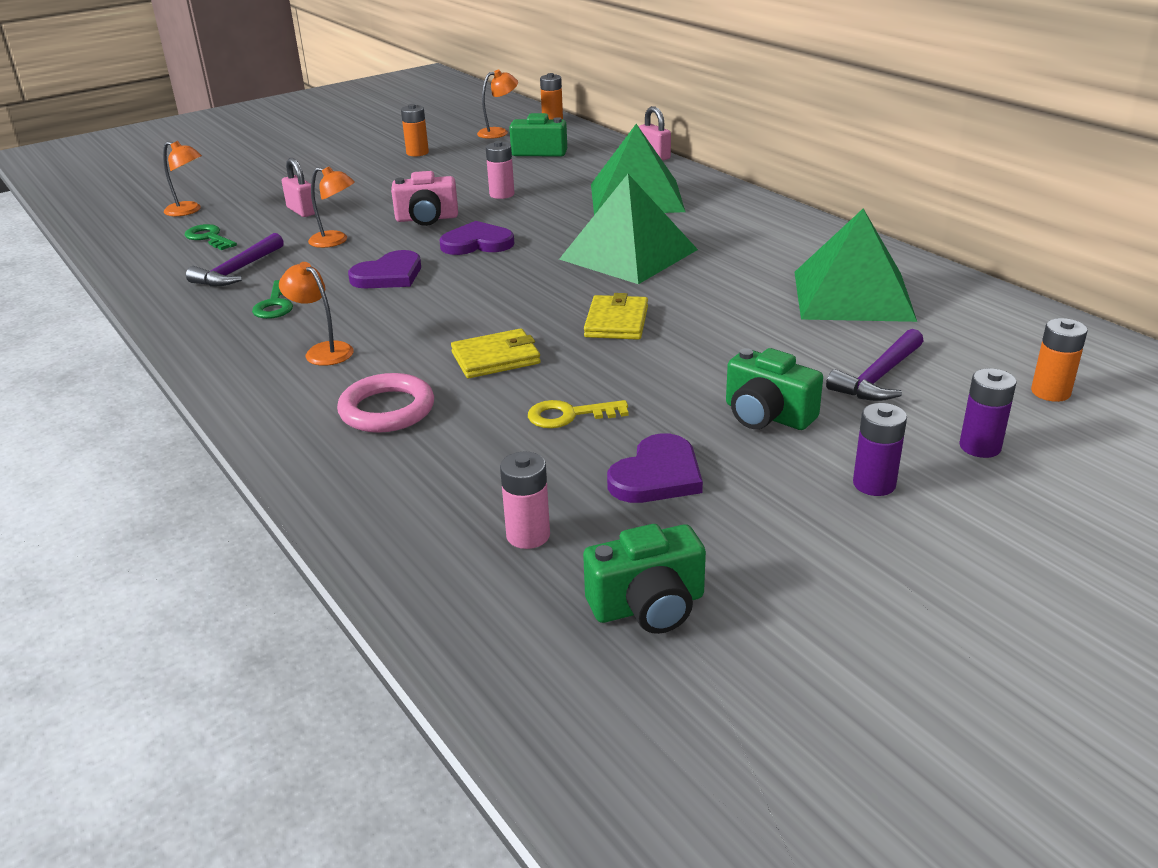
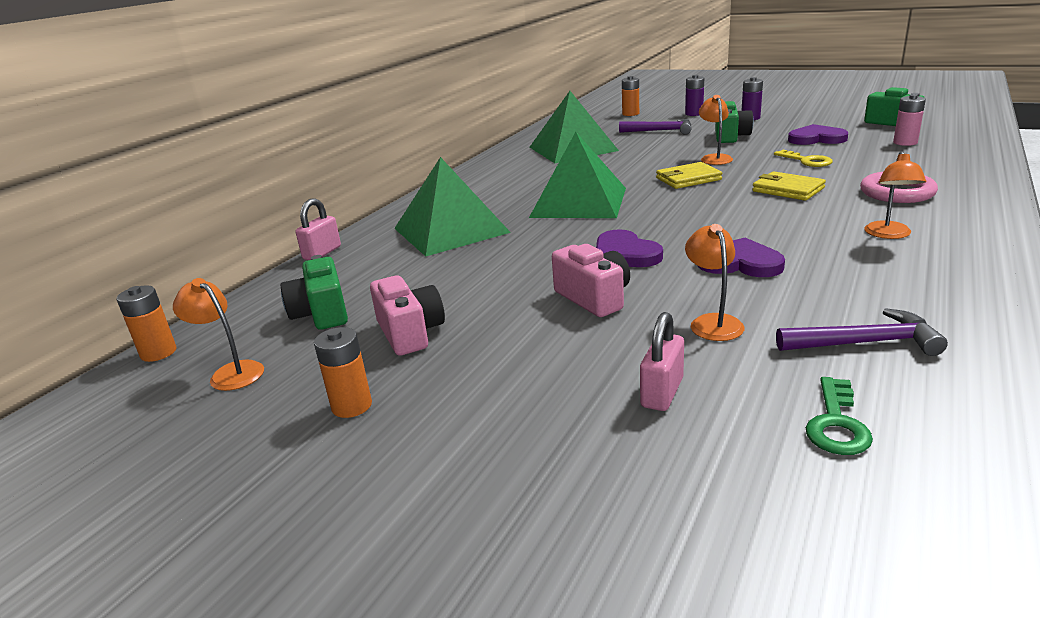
camera: 115 degrees left, 5 degrees down
(189, 211) = (795, 523): orange lamp -> orange lamp (714, 158)
(275, 304) = (875, 285): green key -> none
(472, 169) = (410, 333): none -> pink camera
(502, 194) = (487, 286): pink battery -> none

